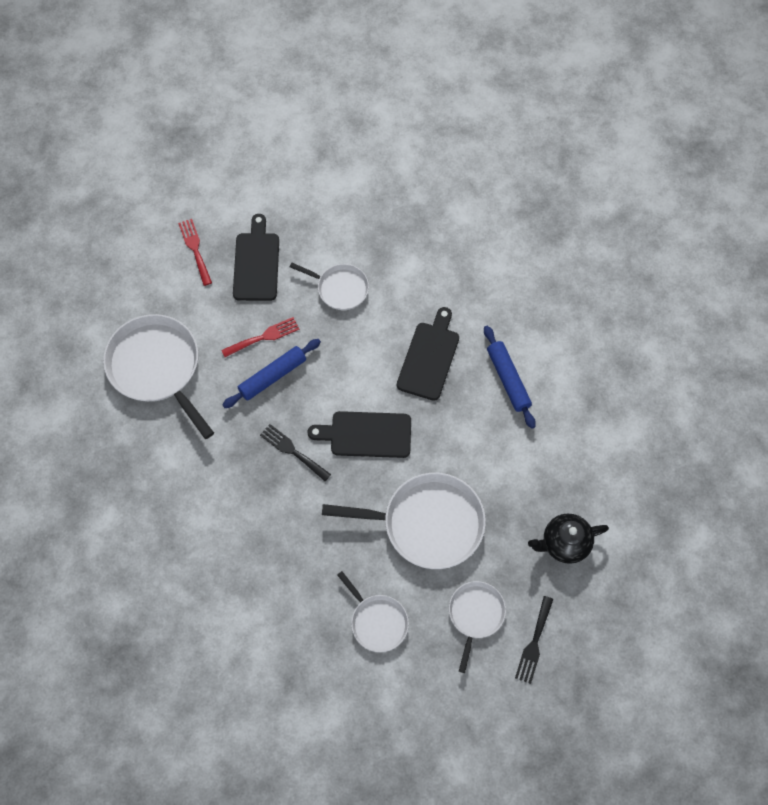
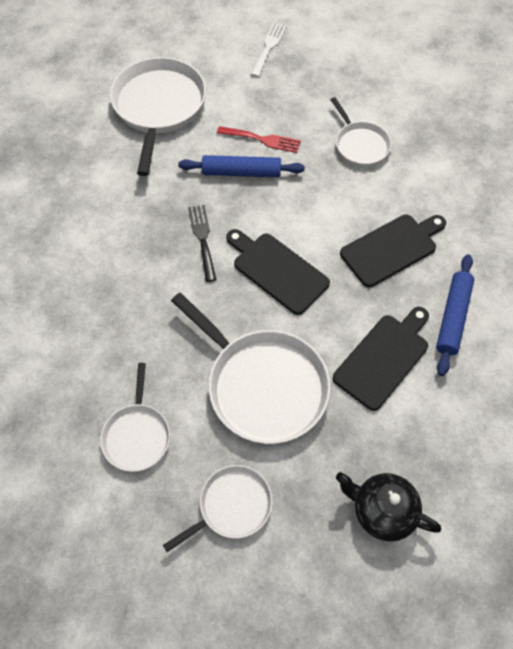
camera: 40 degrees right, 5 degrees down
(195, 249) = (269, 47): red fork -> white fork
(256, 263) = (307, 85): black cutting board -> black cutting board (383, 358)
(534, 643) = (264, 585): black fork -> none

